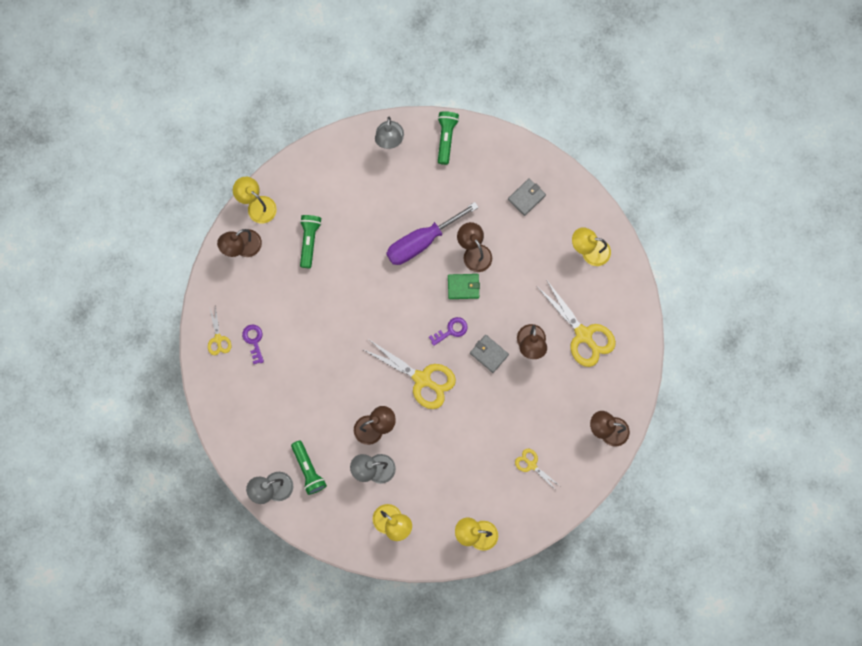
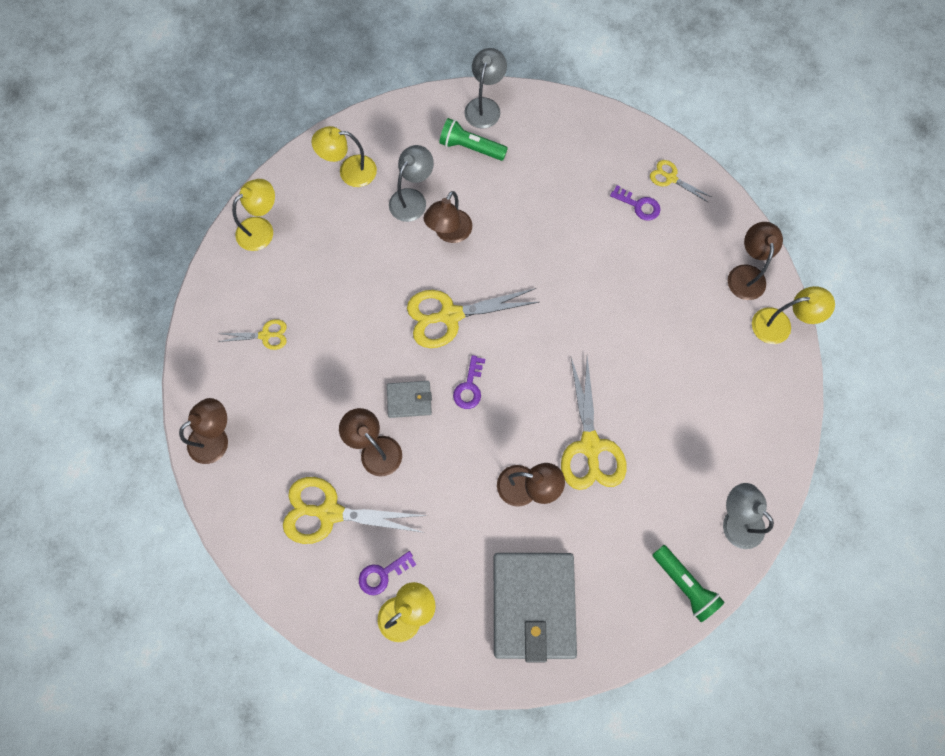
camera: 135 degrees right, 5 degrees down
(309, 241) = (695, 340): green flashlight -> none
(421, 241) = (590, 446): purple screwdriver -> yellow scissors
(463, 287) = (501, 441): green wallet -> none
(526, 197) = (533, 605): grey wallet -> grey wallet, size x2.16
(585, 280) = (382, 574): none -> purple key

